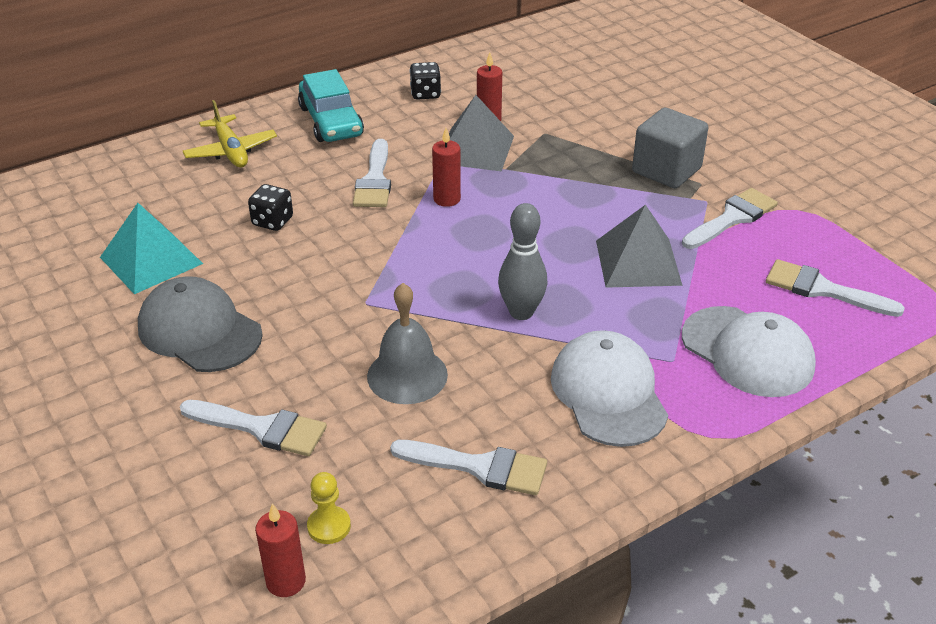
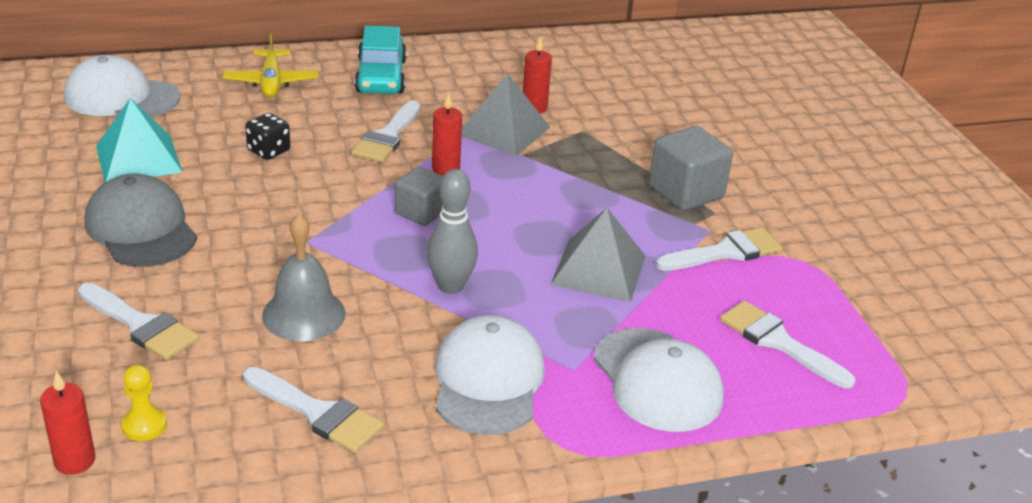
camera: 15 degrees right, 5 degrees down
(93, 200) = (121, 97): none -> white cap
(425, 94) = (488, 71): black dice -> none
(451, 247) = (421, 212): none -> grey cube

